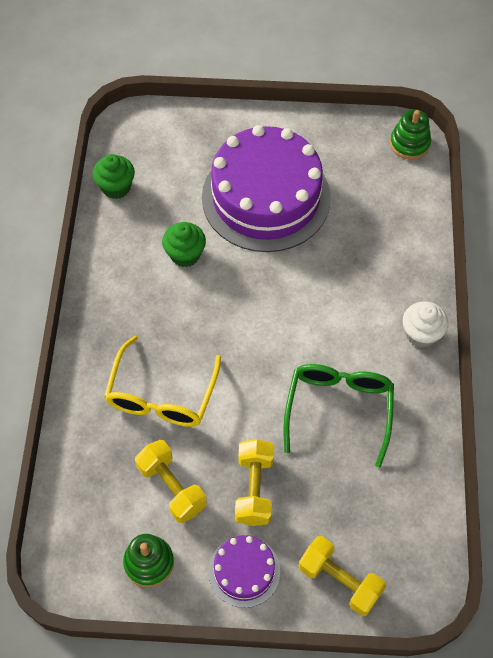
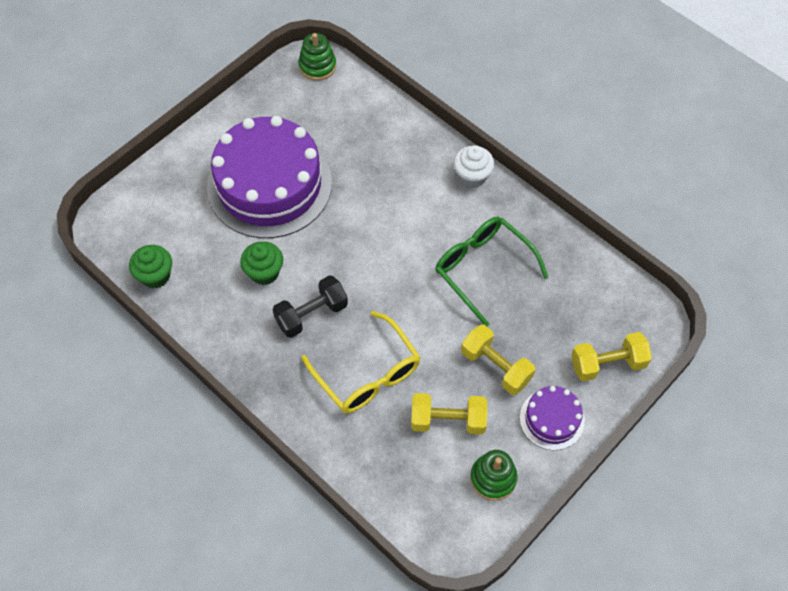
camera: 50 degrees left, 0 degrees up
(178, 315) = (311, 314): none -> black dumbbell

